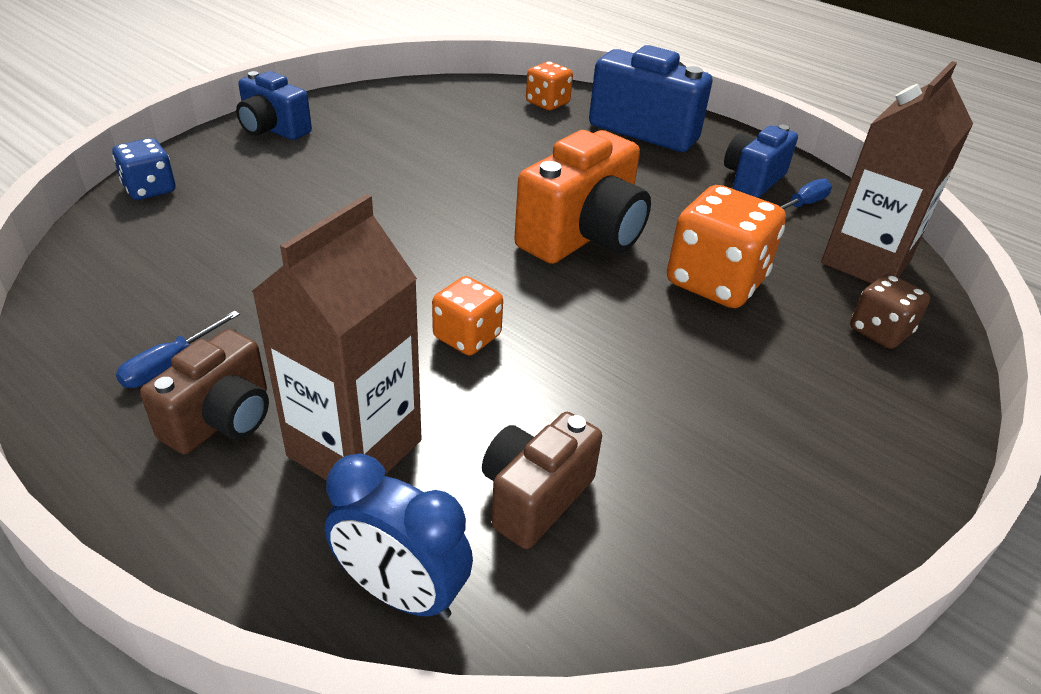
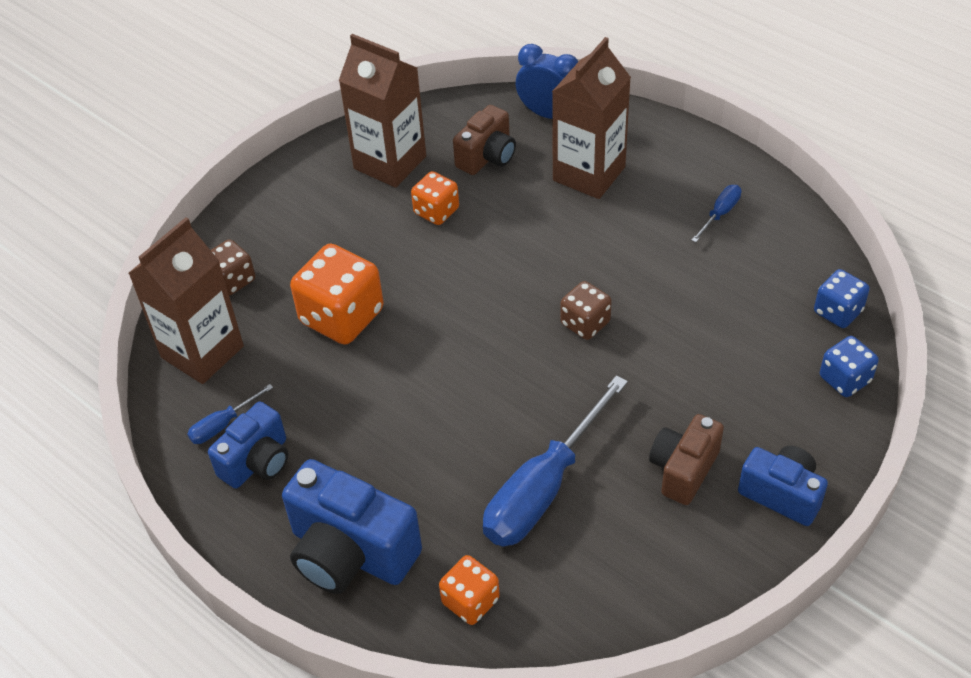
camera: 175 degrees left, 10 degrees up
(103, 242) = (837, 312): none -> blue dice
(222, 420) = (670, 183): brown camera -> brown camera (683, 470)
(416, 254) = (585, 323): none -> brown dice
(467, 337) = (534, 250): orange dice -> orange dice (436, 211)
(484, 147) = (543, 488): none -> blue screwdriver
(583, 237) = (444, 357): orange camera -> none
(715, 499) = (390, 162): none -> brown carton

